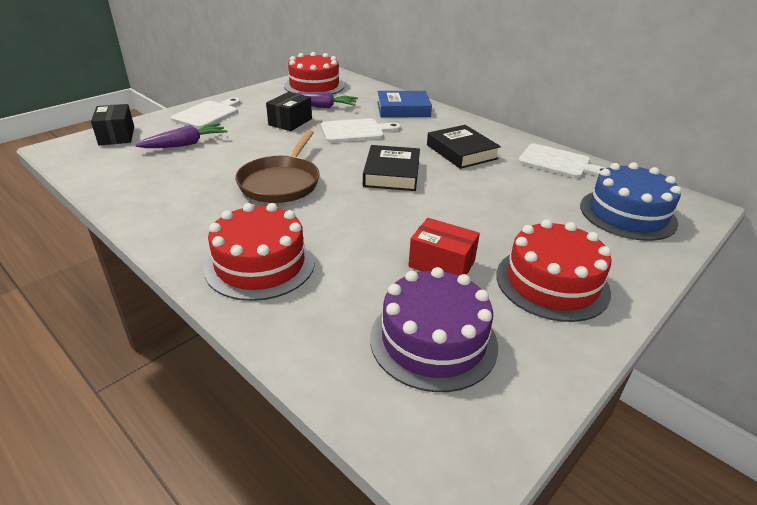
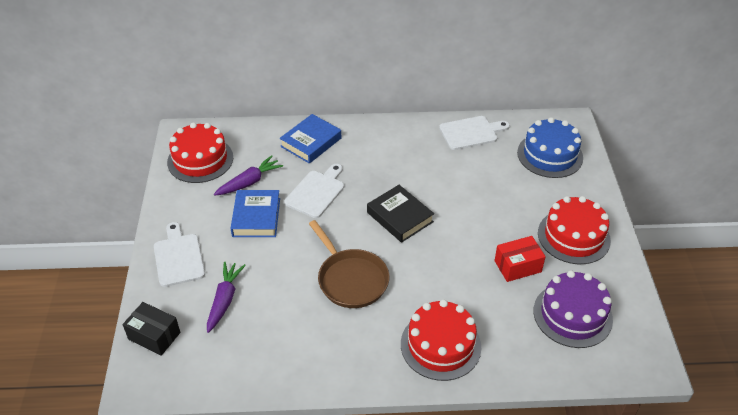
camera: 45 degrees left, 10 degrees up
(290, 122) = (256, 217): black box -> blue book
(461, 152) = (409, 163): black book -> none

